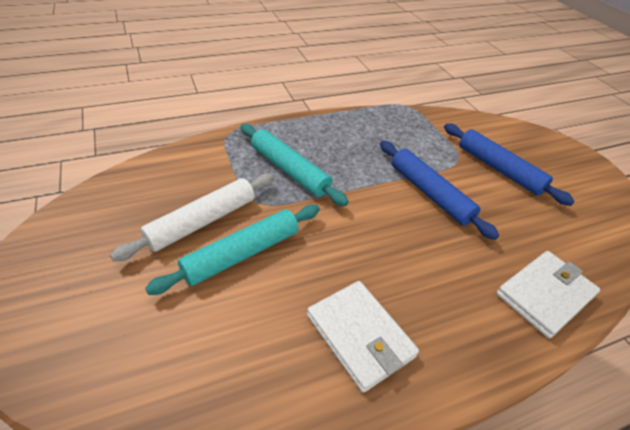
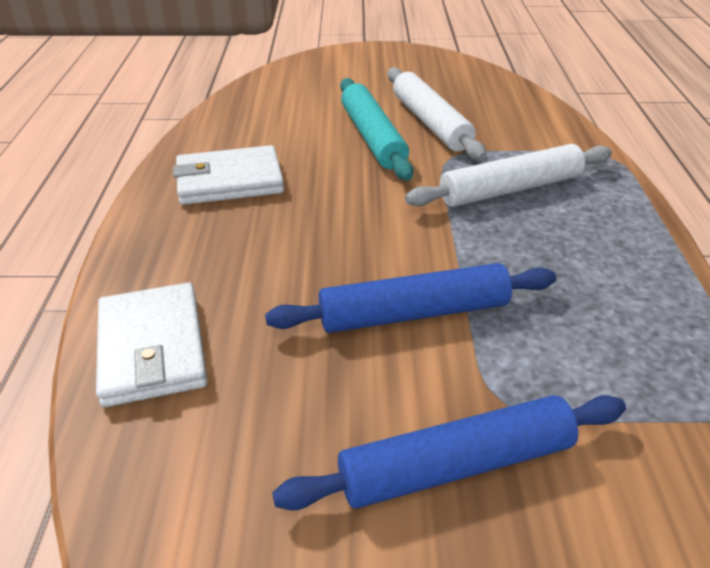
camera: 115 degrees right, 5 degrees down
(289, 170) = (510, 189): turquoise rolling pin -> white rolling pin

